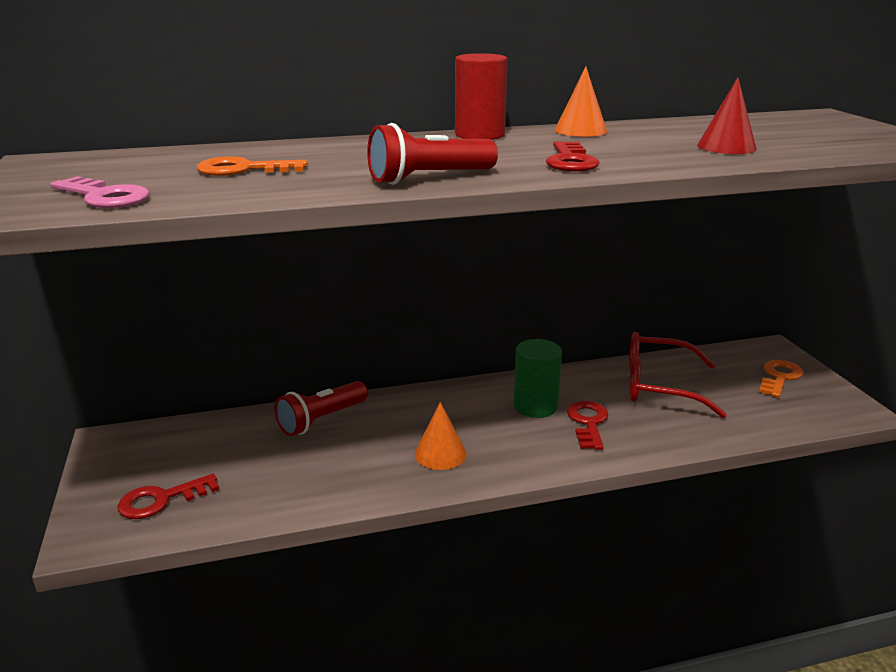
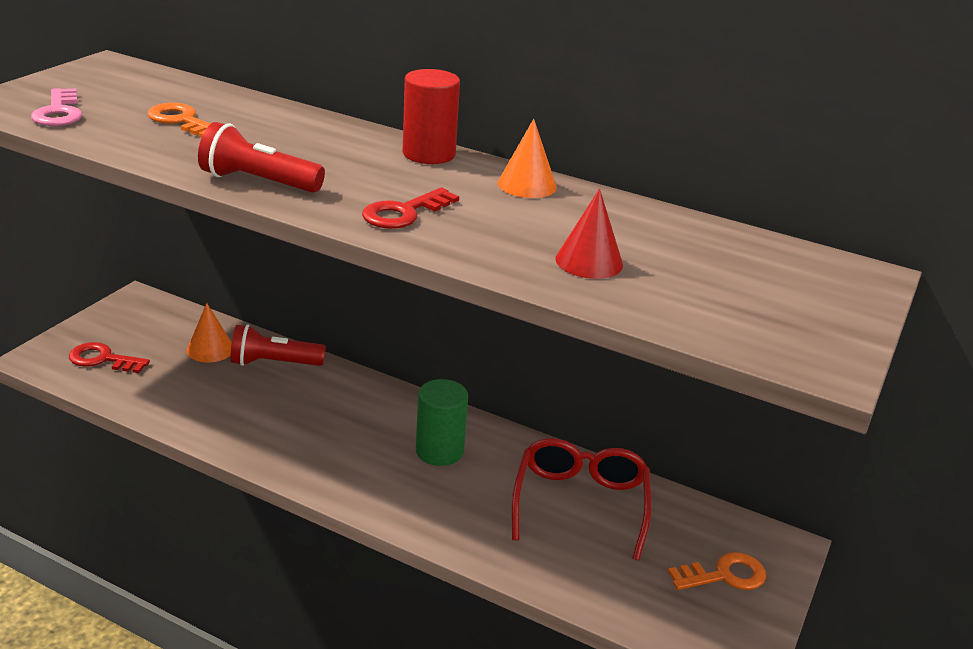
camera: 40 degrees right, 5 degrees up
(440, 454) = (304, 440): orange cone -> orange cone (210, 349)
(588, 422) = (455, 491): red key -> none
(658, 386) = (580, 503): red glasses -> red glasses turned 45 degrees clockwise

